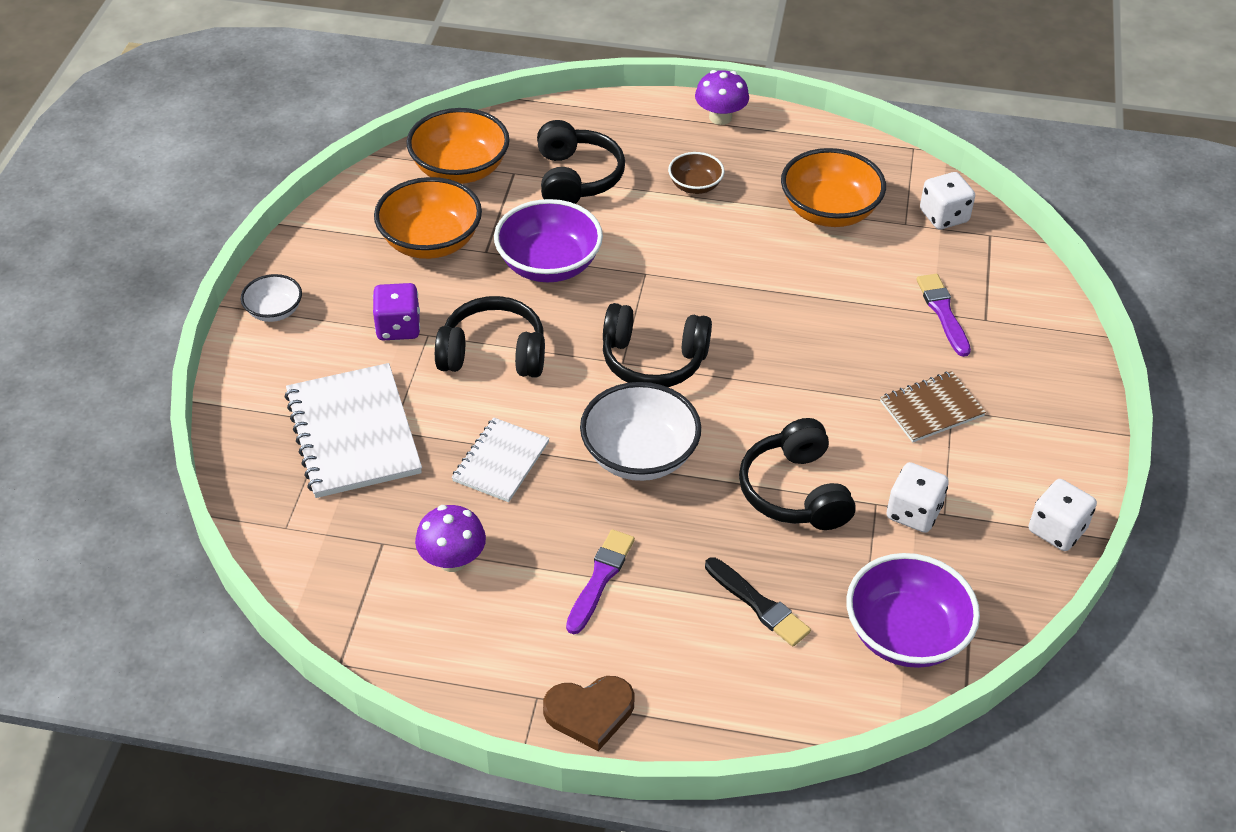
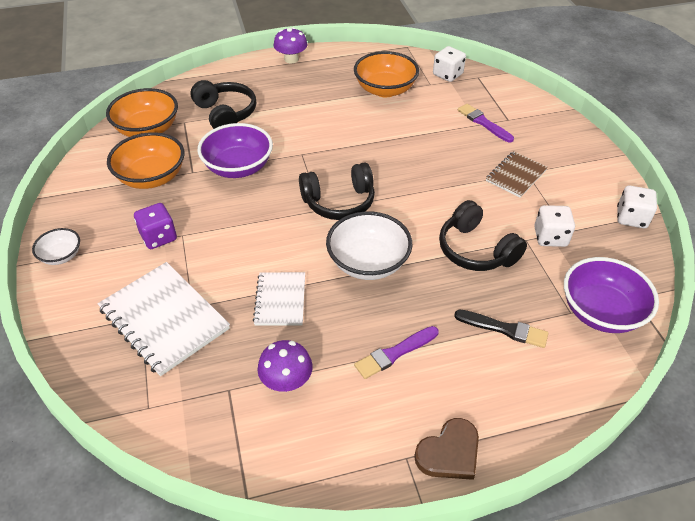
camera: 25 degrees left, 0 degrees up
(493, 354) = (234, 232): black headphones -> none
(600, 579) = (395, 353): purple brush -> purple brush turned 120 degrees counterclockwise
(695, 186) = (300, 98): brown bowl -> none

